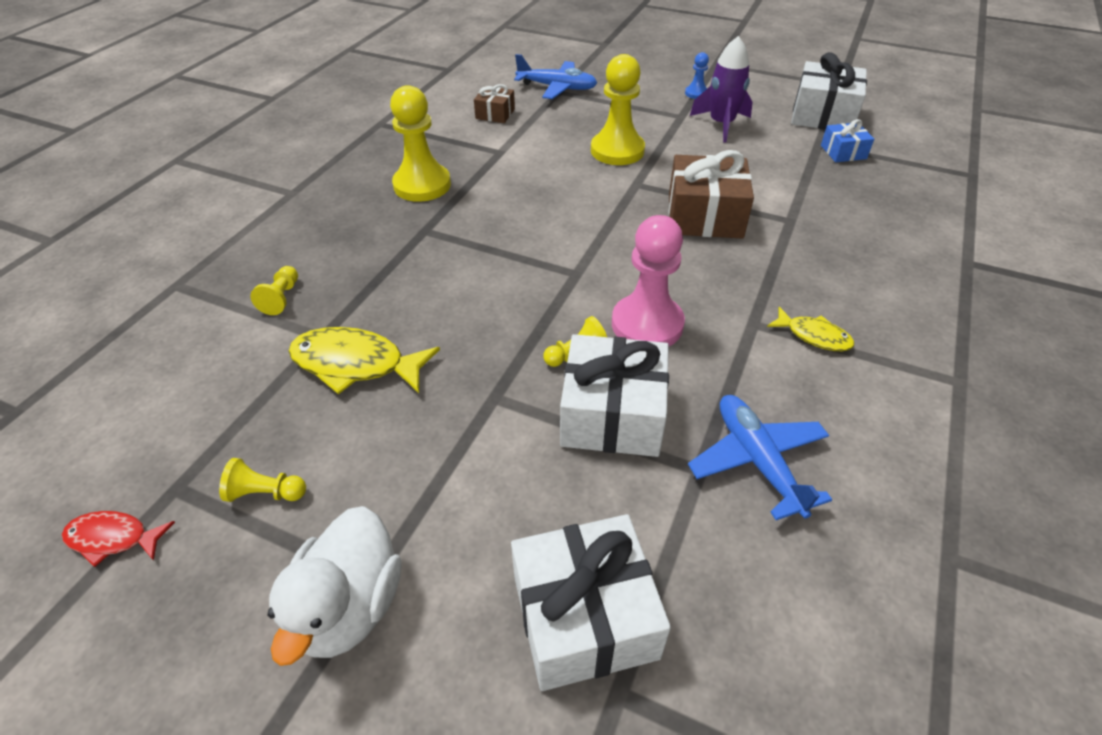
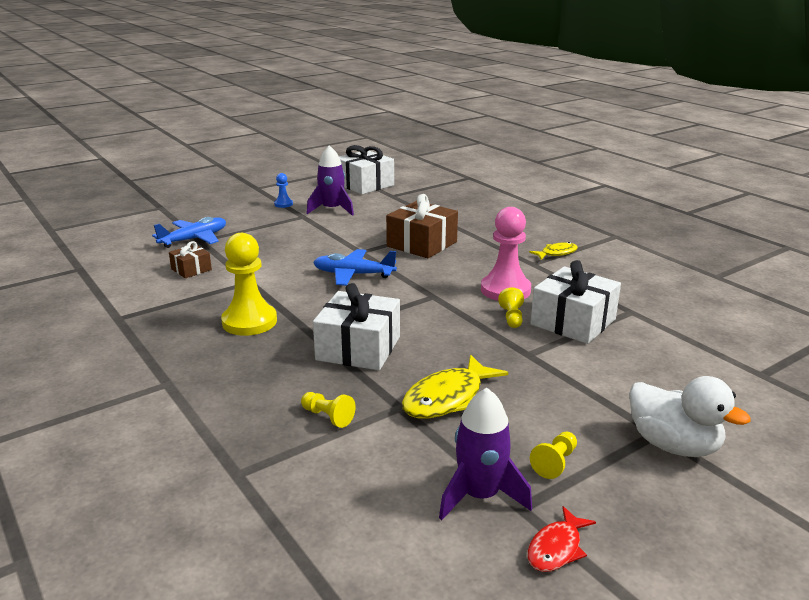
camera: 60 degrees left, 20 degrees down
(186, 449) = (480, 496): none -> purple rocket
(584, 616) = (713, 370): white gift -> white gift (358, 348)
(617, 151) = (313, 245): yellow pawn -> none
(757, 461) = (635, 295): blue plane -> blue plane (353, 274)
(843, 152) = (409, 193): blue gift -> none

